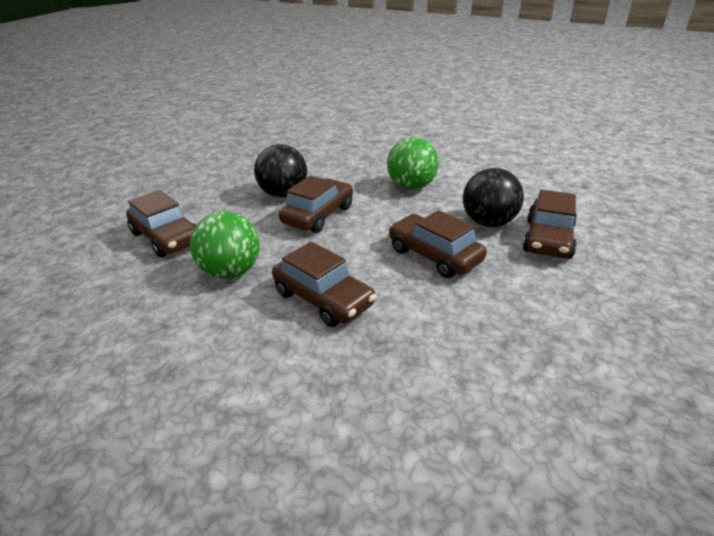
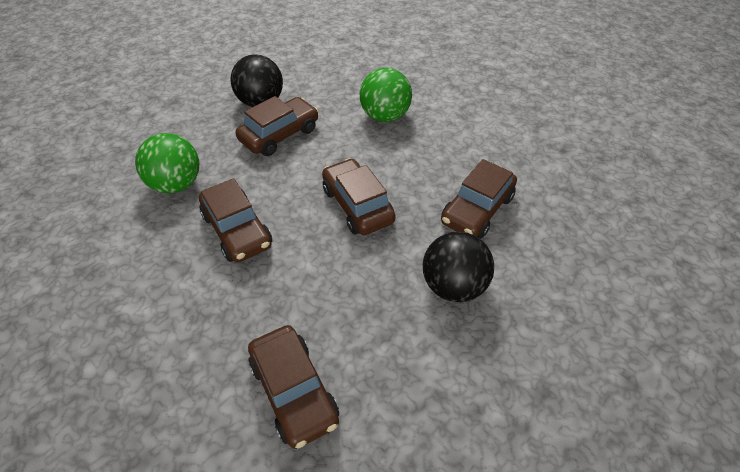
camera: 15 degrees right, 15 degrees up
(166, 238) = (140, 134): brown car -> brown car (294, 391)
(488, 223) = (432, 177): black ball -> black ball (453, 286)

